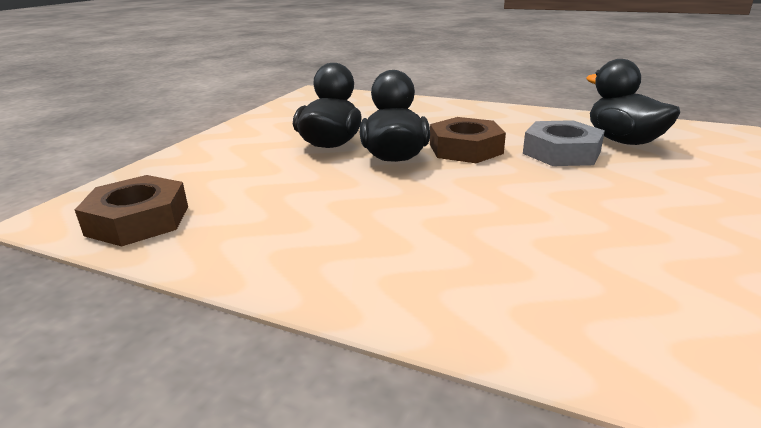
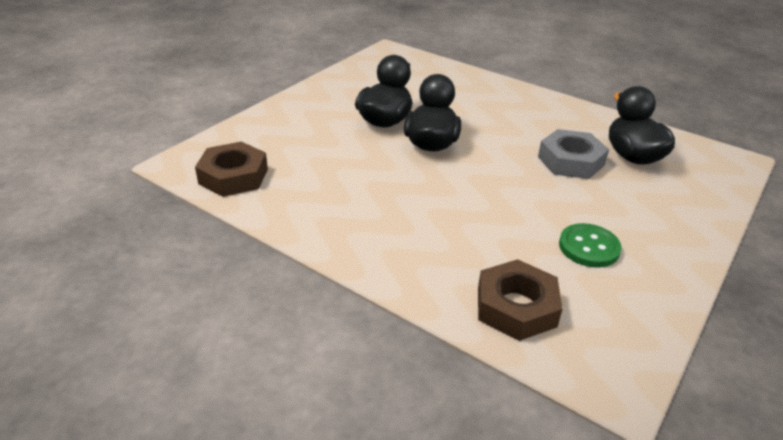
camera: 10 degrees right, 10 degrees up
(465, 149) = (493, 144): brown nut -> brown nut (516, 307)
(651, 231) = (589, 247): none -> green button

